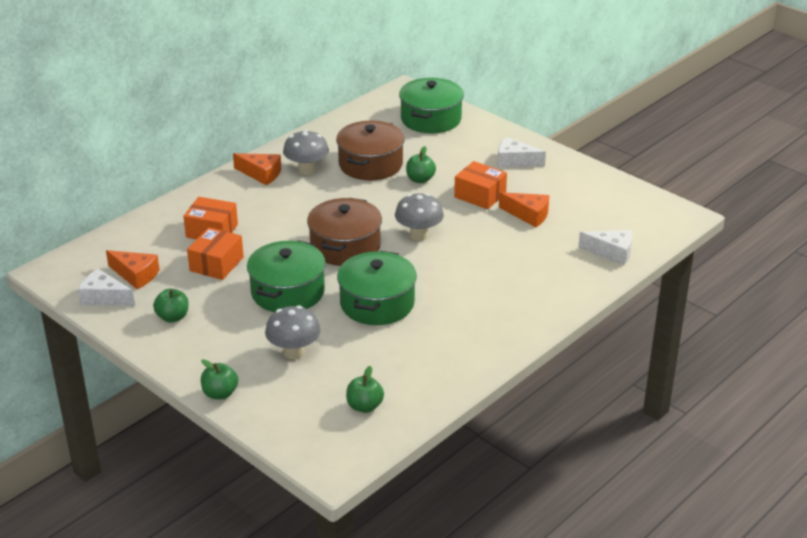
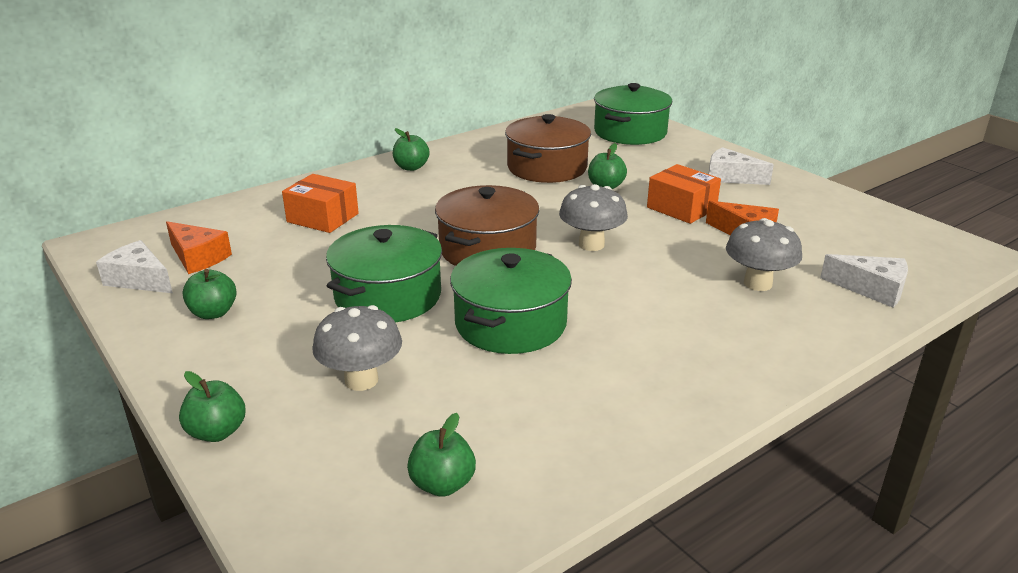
camera: 10 degrees right, 5 degrees down
(216, 264) = (309, 254): orange box -> none
(261, 174) = (411, 167): orange cheese -> green apple
(306, 170) = (467, 167): grey mushroom -> grey mushroom (757, 283)

